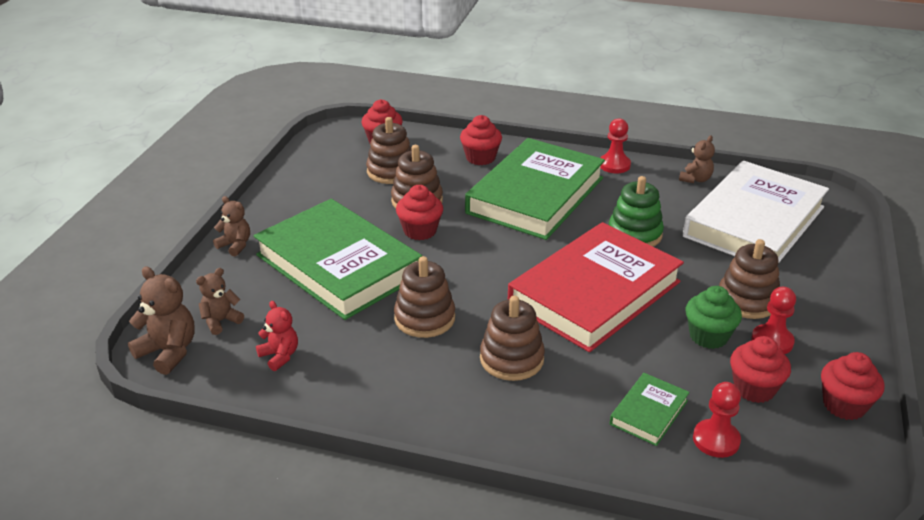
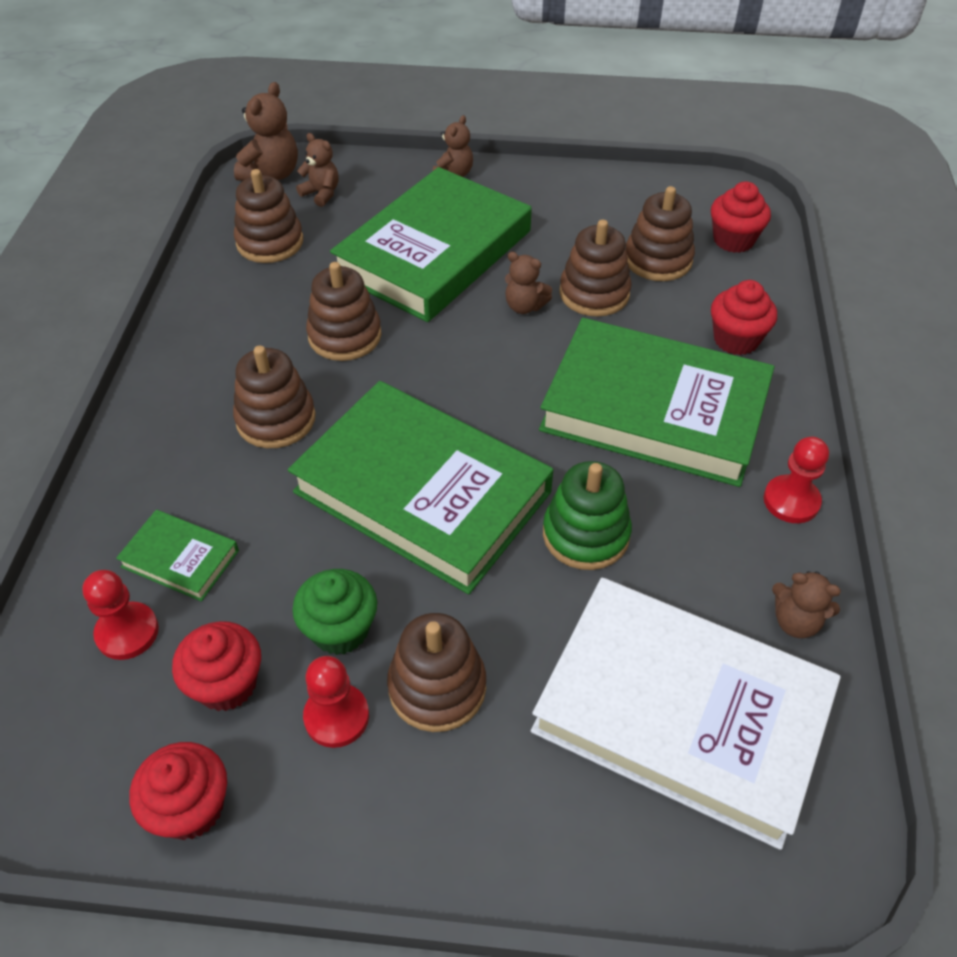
camera: 80 degrees right, 15 degrees up
(280, 356) = (270, 242): red teddy bear -> brown stacking toy
(420, 231) = (524, 306): red cupcake -> brown teddy bear
(595, 293) = (422, 492): red book -> green book

